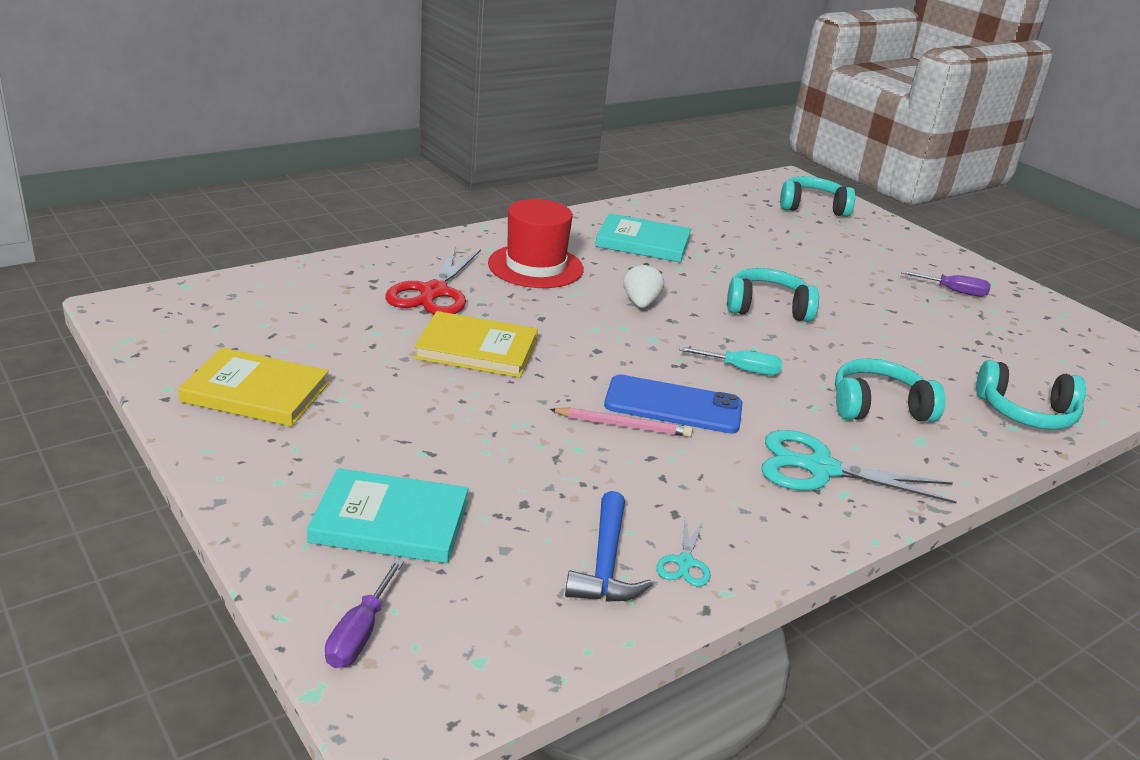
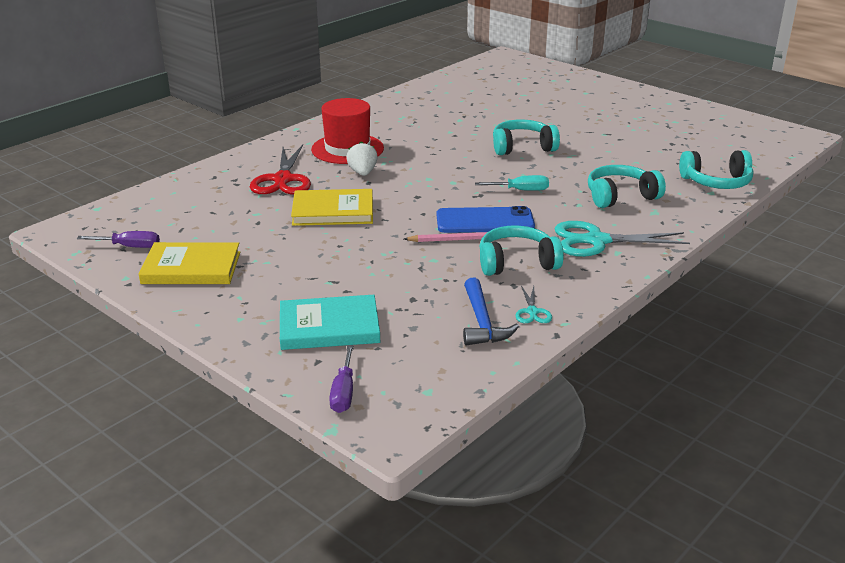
camera: 10 degrees left, 0 degrees up
(641, 303) = (434, 160): white strawberry -> white strawberry (362, 173)
(643, 242) = (417, 119): turquoise book -> none
(812, 207) = (527, 73): turquoise headphones -> turquoise headphones (516, 263)
(953, 291) = (644, 113): purple screwdriver -> purple screwdriver (129, 247)

